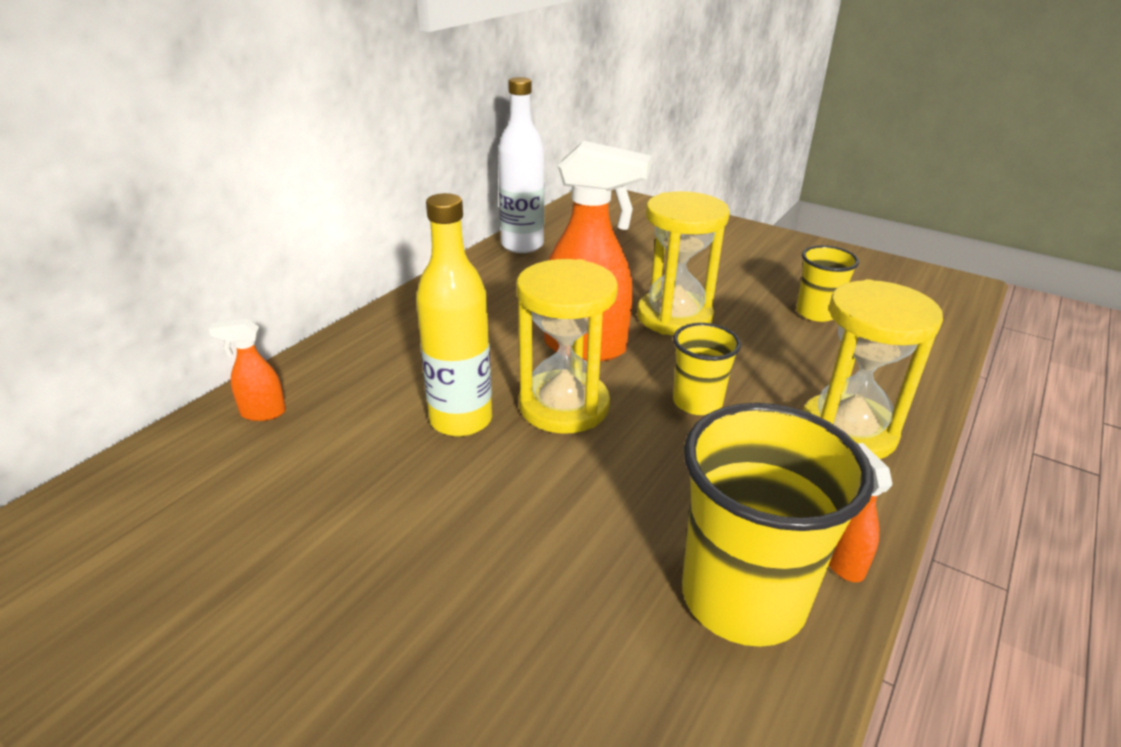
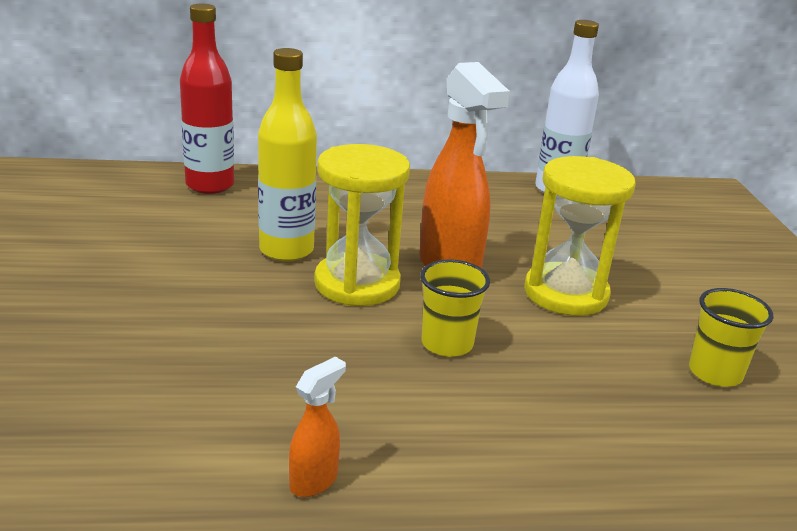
camera: 50 degrees right, 5 degrees down
(262, 413) = (210, 185): orange spray bottle -> red bottle
(743, 597) = (219, 435): yellow cup -> none
(847, 431) = (518, 442): yellow hourglass -> none

